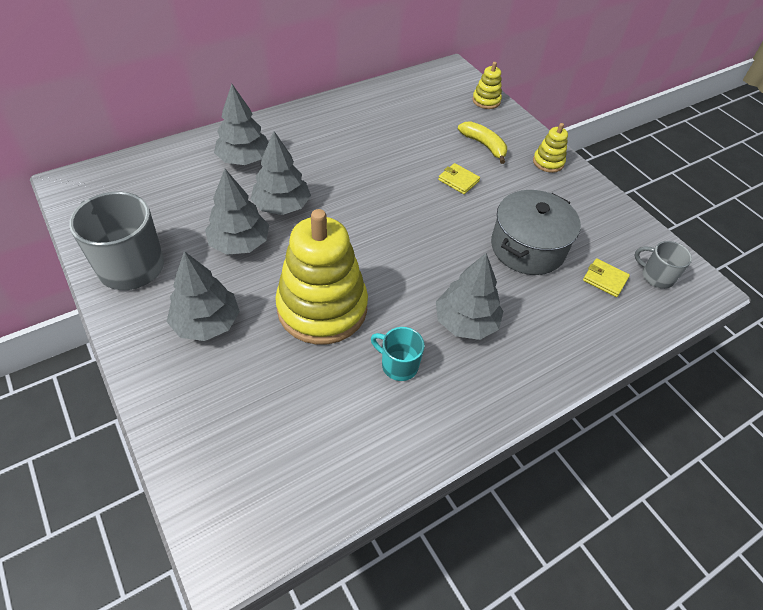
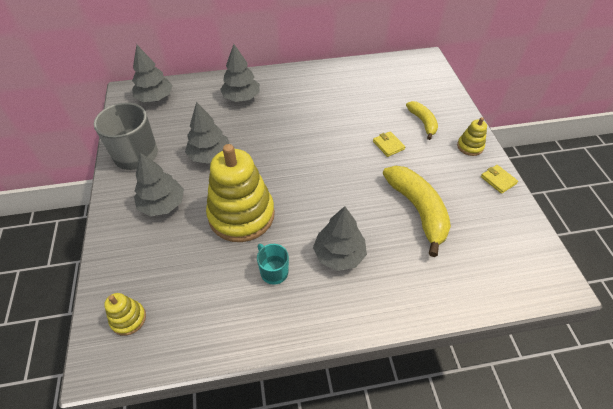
camera: 25 degrees right, 0 degrees up
(282, 206) = (250, 136): grey tree -> grey tree (155, 98)
(486, 101) = (442, 88): yellow stacking toy -> yellow stacking toy (128, 319)
(527, 248) = (417, 210): grey pot -> yellow banana
(605, 279) = (470, 252): yellow wallet -> yellow wallet (498, 180)
(656, 276) = (518, 262): grey mug -> none

